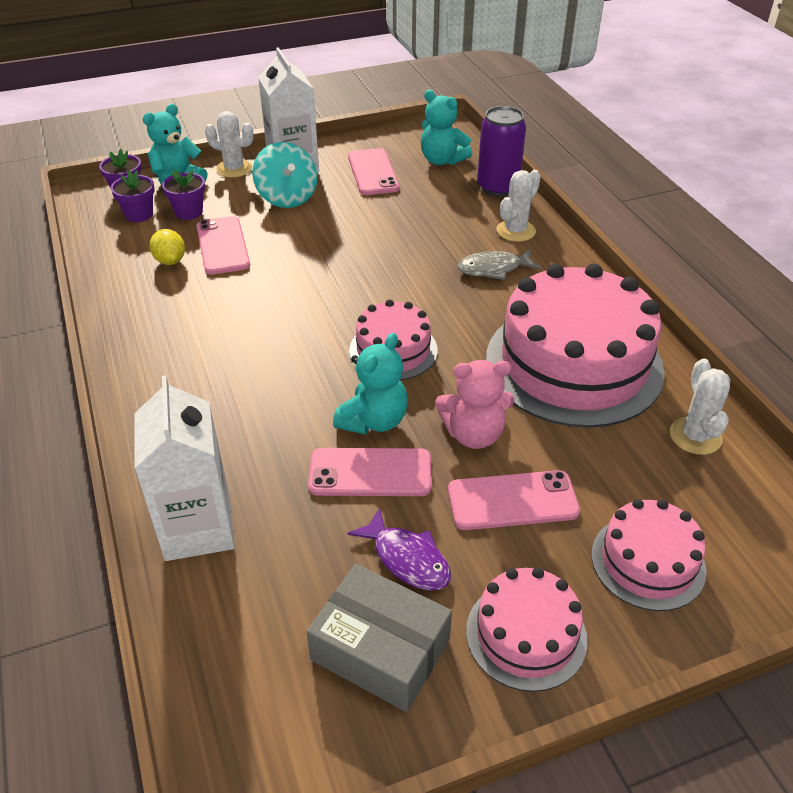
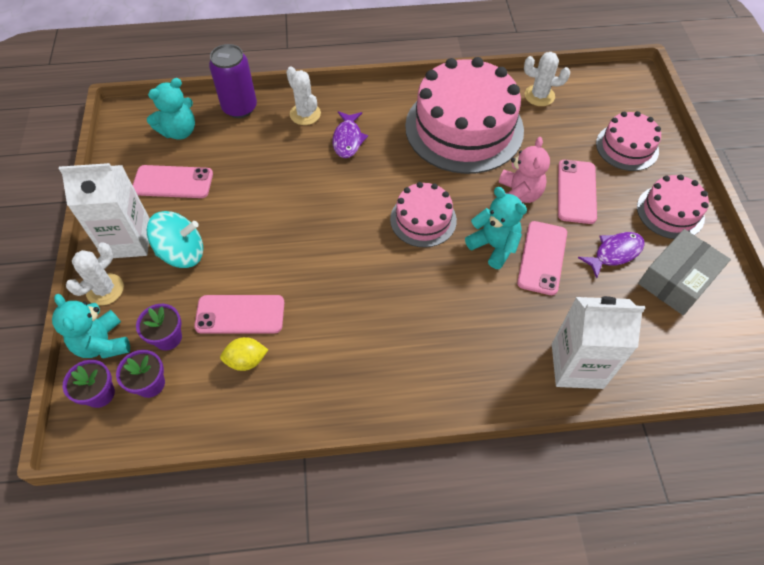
camera: 75 degrees left, 15 degrees up
(493, 269) = (348, 139): grey fish -> purple fish

